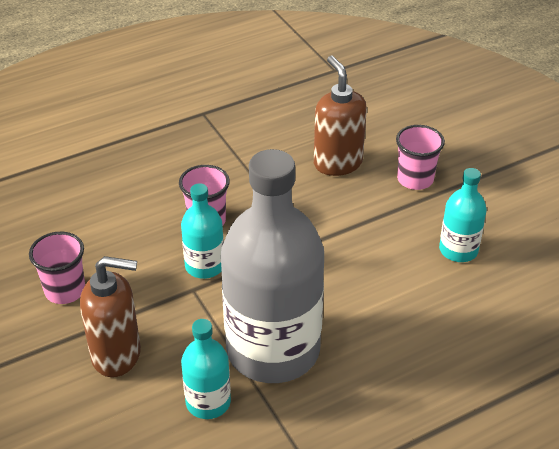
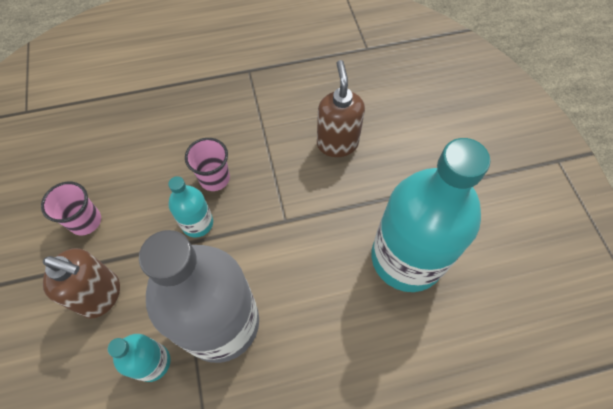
camera: 15 degrees right, 20 degrees up
(415, 179) = (395, 175): pink cup -> none
(458, 250) = (407, 258): turquoise bottle -> turquoise bottle, size x2.18

